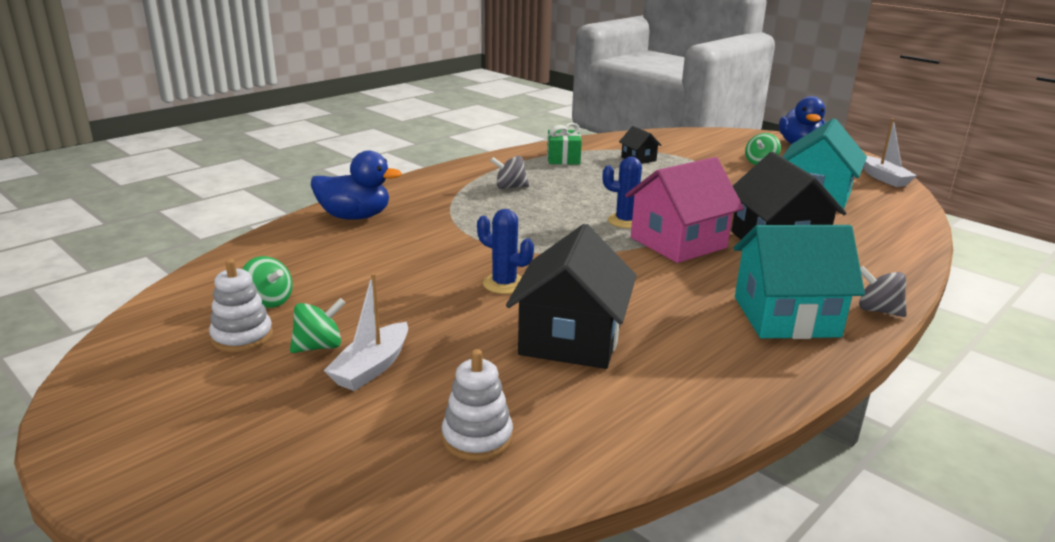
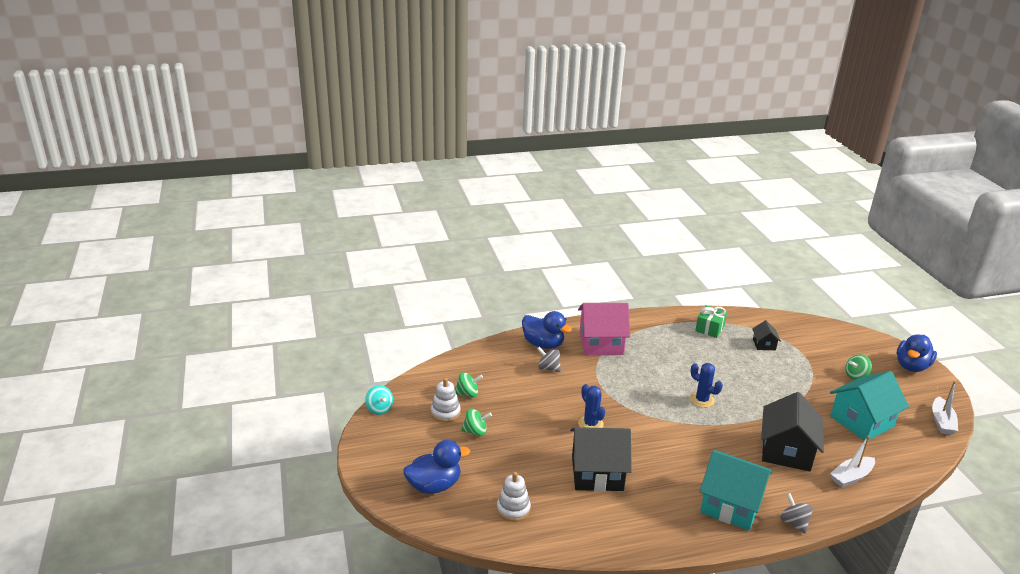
camera: 30 degrees right, 5 degrees up
(95, 369) = (379, 409): none -> turquoise spinning top
(269, 301) = (467, 394): green spinning top -> green spinning top turned 75 degrees counterclockwise
(290, 456) = (434, 485): none -> blue duck
(372, 367) = (492, 453): white boat -> white boat (851, 477)
(510, 187) = (652, 346): grey spinning top -> grey spinning top (548, 368)
(570, 339) = (597, 473): black house -> black house turned 45 degrees clockwise
(678, 243) = (719, 429): pink house -> pink house (601, 343)

